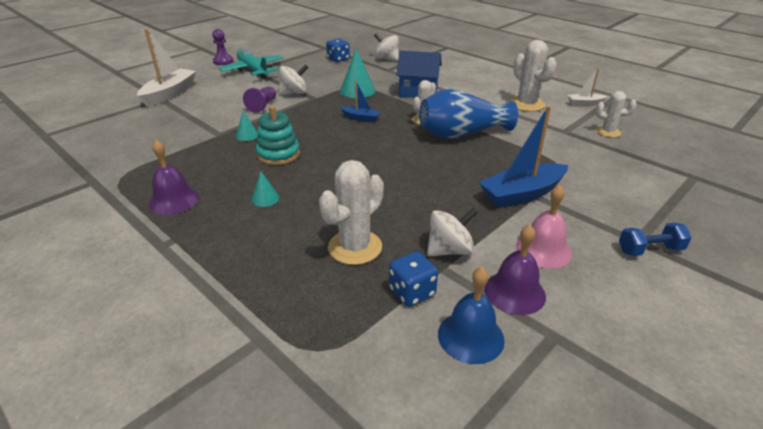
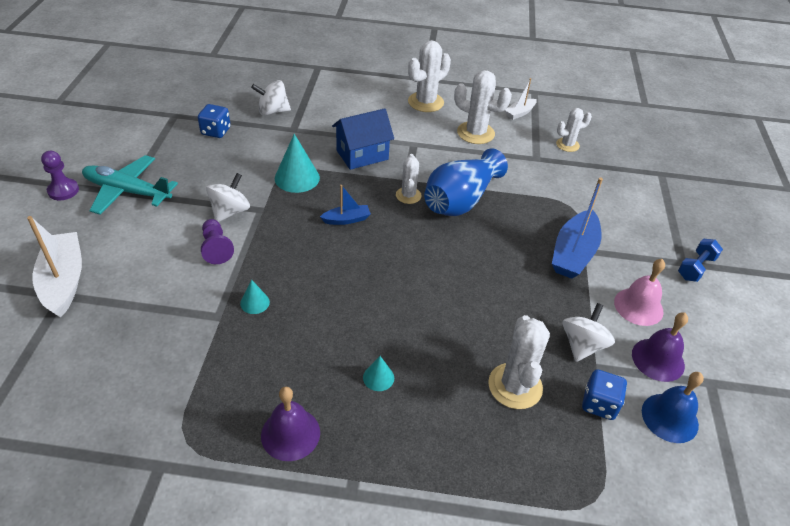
camera: 40 degrees left, 10 degrees up
(278, 154) = (322, 313): turquoise stacking toy -> none
(506, 80) = (425, 102): none -> white cactus

